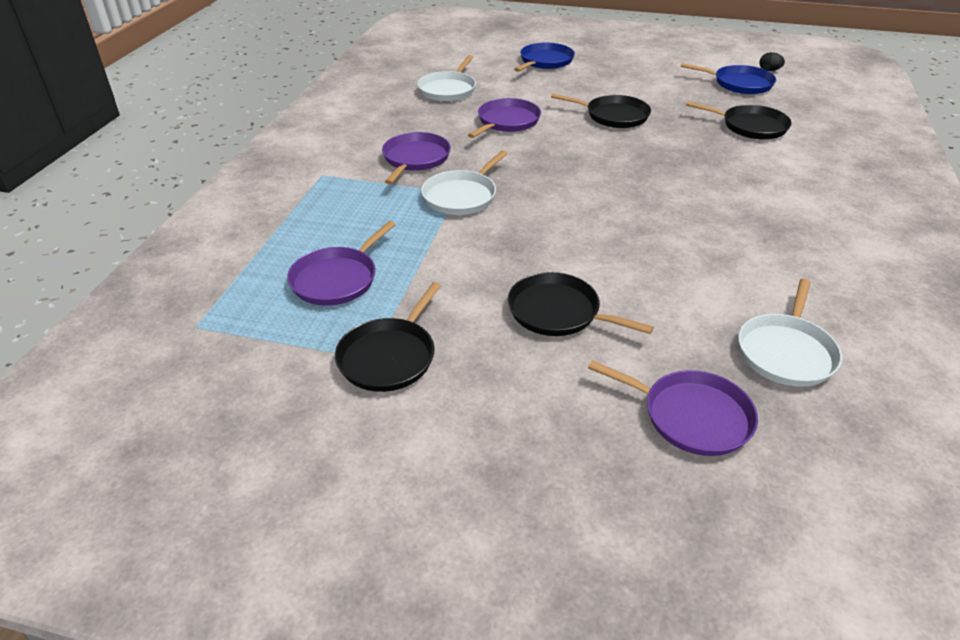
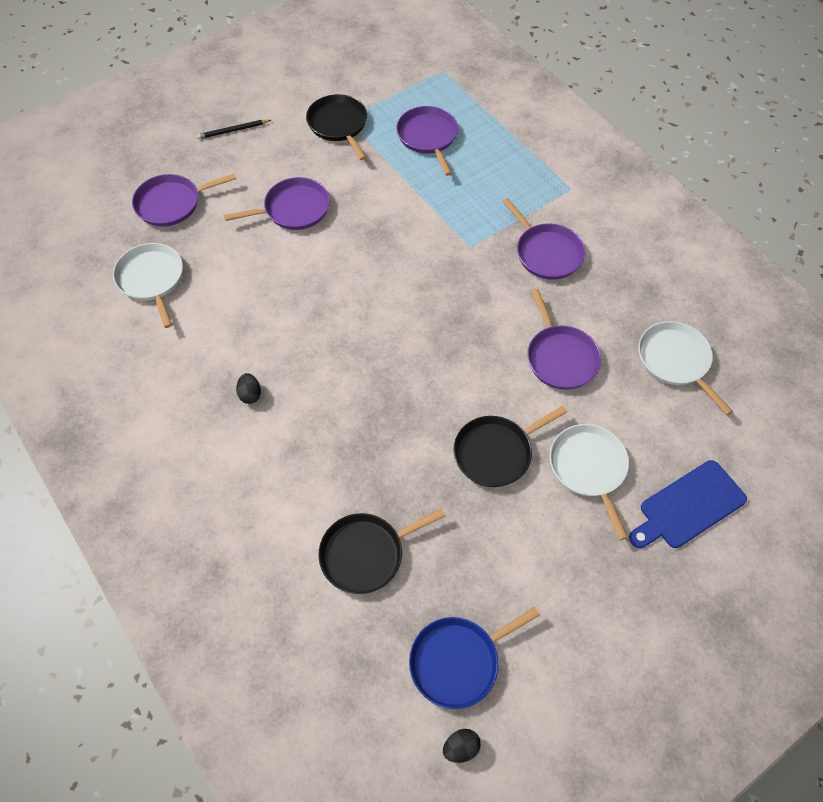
camera: 130 degrees right, 20 degrees up
(462, 196) = (462, 246): white pan -> white pan (588, 468)
(511, 452) = (233, 131): none -> black pencil
(545, 61) = (688, 506): blue pan -> blue cutting board
(558, 312) = (293, 209): black pan -> purple pan
(758, 220) = (250, 394): none -> black egg

